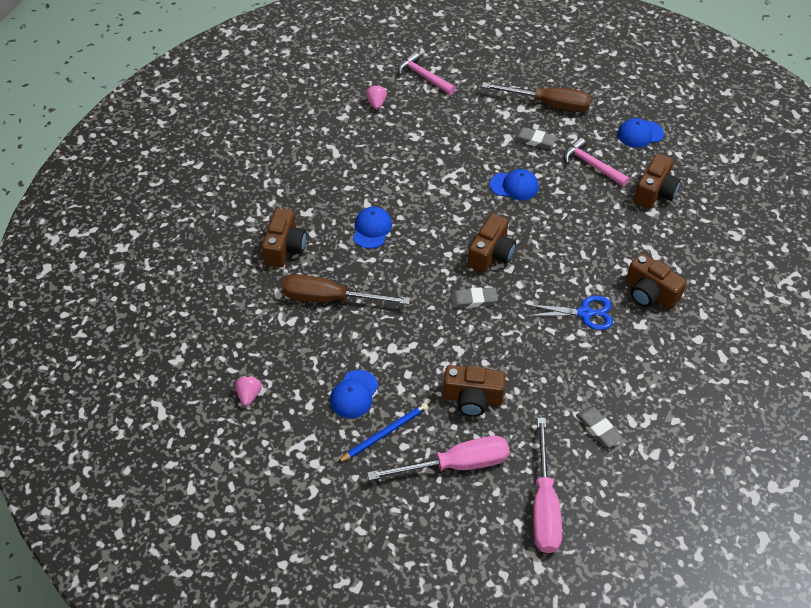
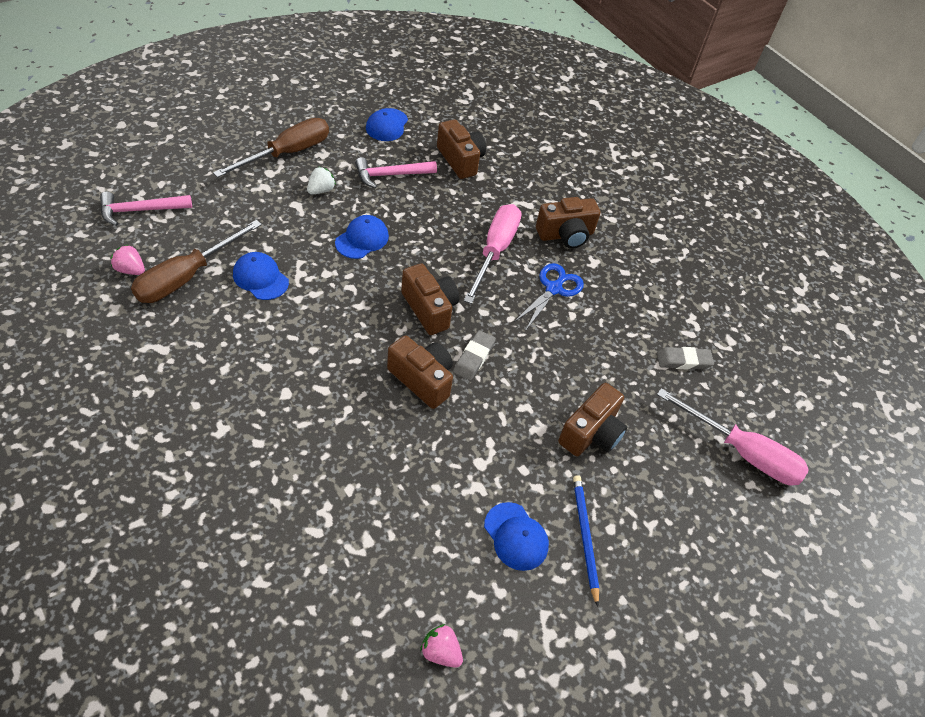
camera: 65 degrees left, 0 degrees up
(285, 248) = (253, 483): brown camera -> brown camera (422, 380)
(330, 299) = (368, 481): brown screwdriver -> brown screwdriver (187, 277)
(372, 229) = (306, 383): blue cap -> blue cap (260, 278)
(456, 465) = (659, 496): pink screwdriver -> pink screwdriver (495, 251)
(534, 140) = (321, 190): grey eraser -> white strawberry

